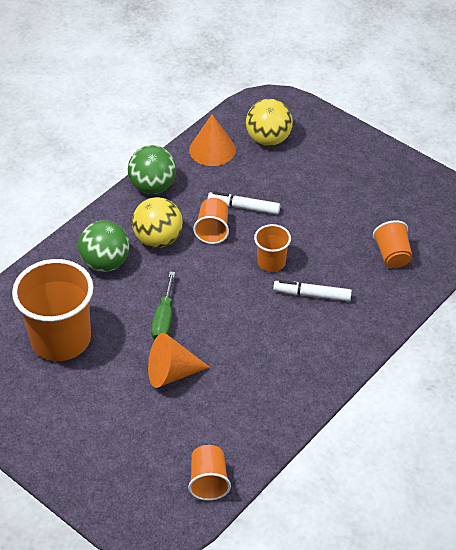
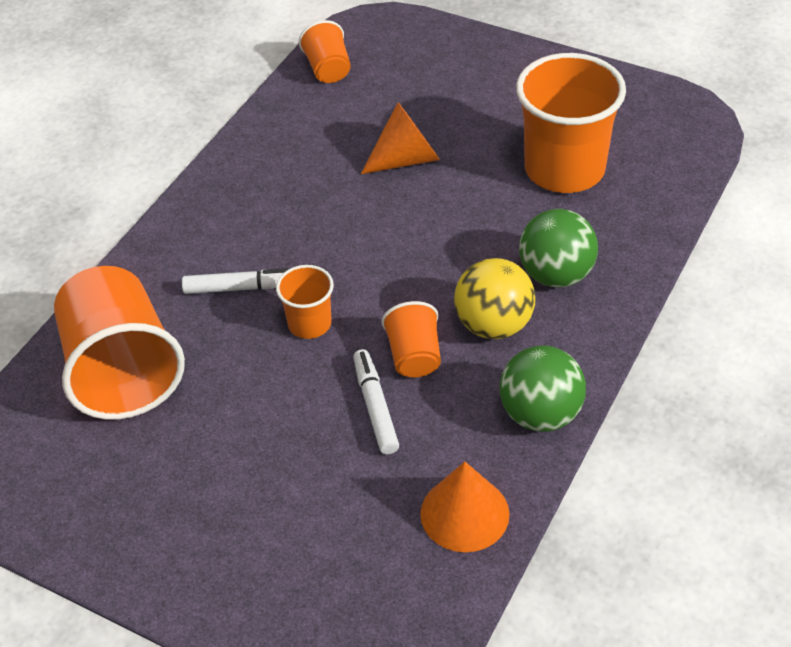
camera: 170 degrees right, 0 degrees up
(164, 319) = (440, 217): green screwdriver -> none
(243, 207) = (375, 407): white marker -> white marker turned 105 degrees counterclockwise
(268, 139) = (365, 560): yellow ball -> none
(392, 255) = (122, 371): orange cup -> orange cup, size x2.02

